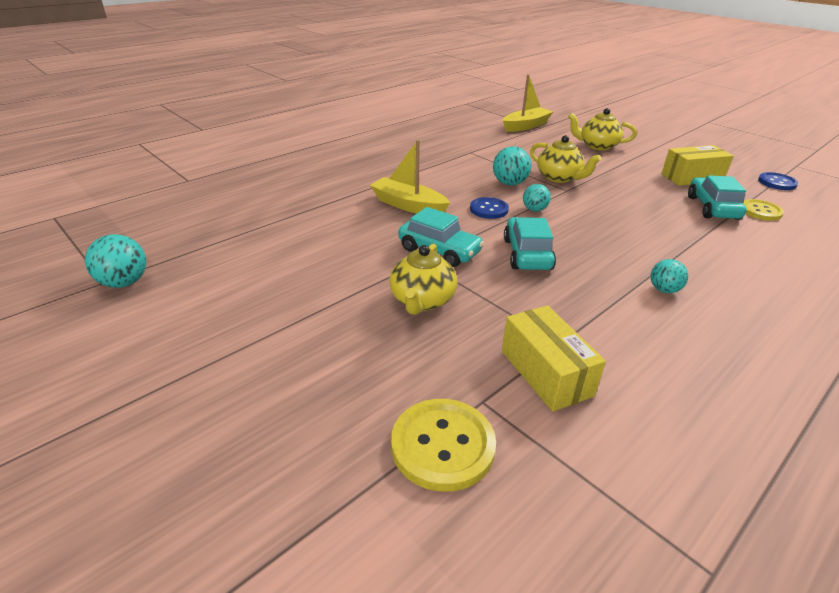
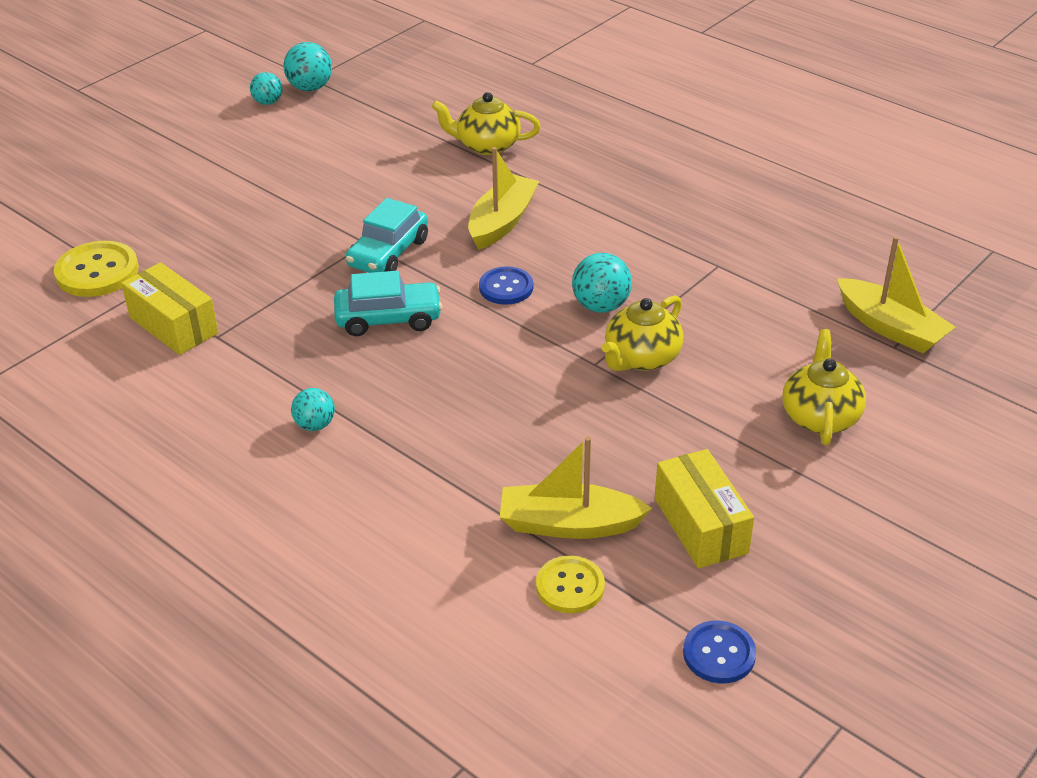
camera: 85 degrees right, 5 degrees up
(422, 300) = (287, 248): yellow teapot -> yellow teapot (487, 145)
(534, 210) = (515, 328): turquoise ball -> turquoise ball (268, 102)
(546, 373) = (173, 325): yellow box -> yellow box turned 75 degrees clockwise
(712, 208) = (569, 524): turquoise car -> yellow boat

